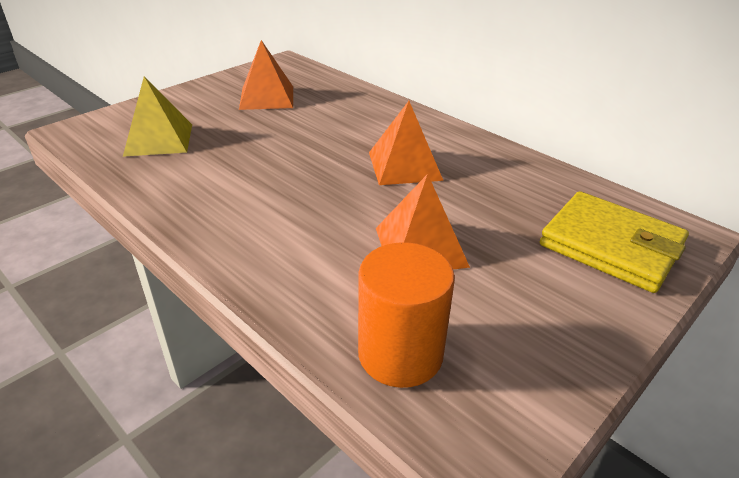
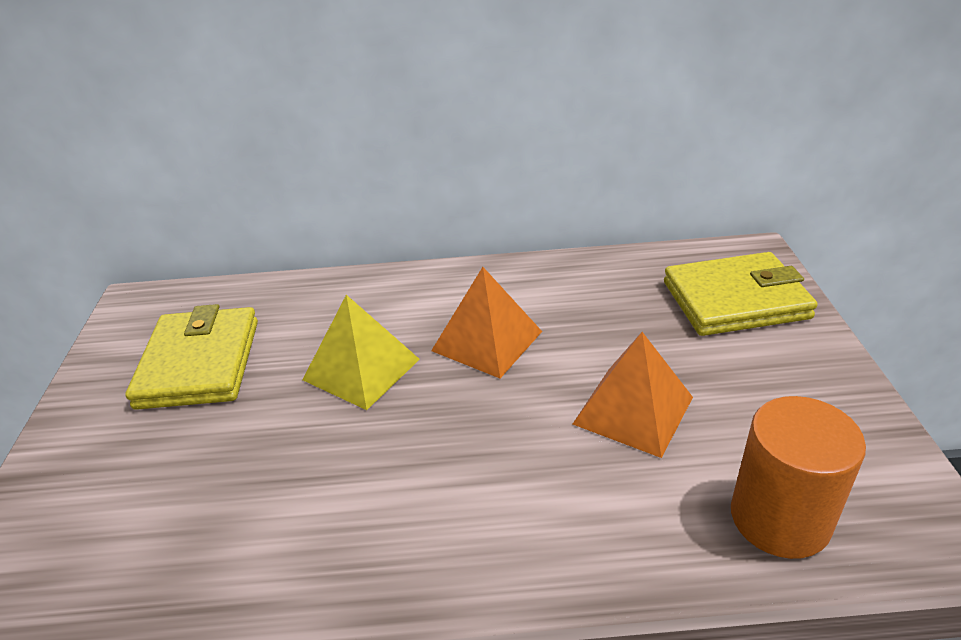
camera: 45 degrees left, 0 degrees up
(159, 139) = (152, 521): yellow pyramid -> yellow pyramid (361, 369)
(267, 97) = (199, 363): orange pyramid -> yellow wallet

